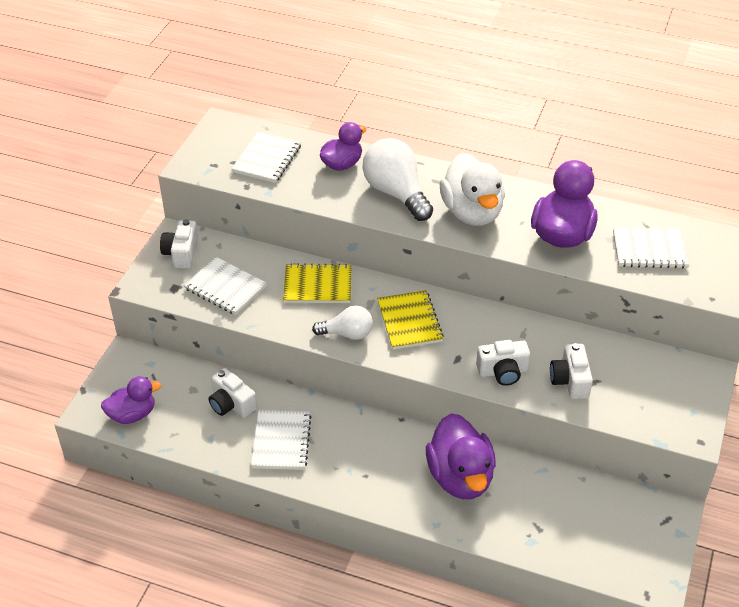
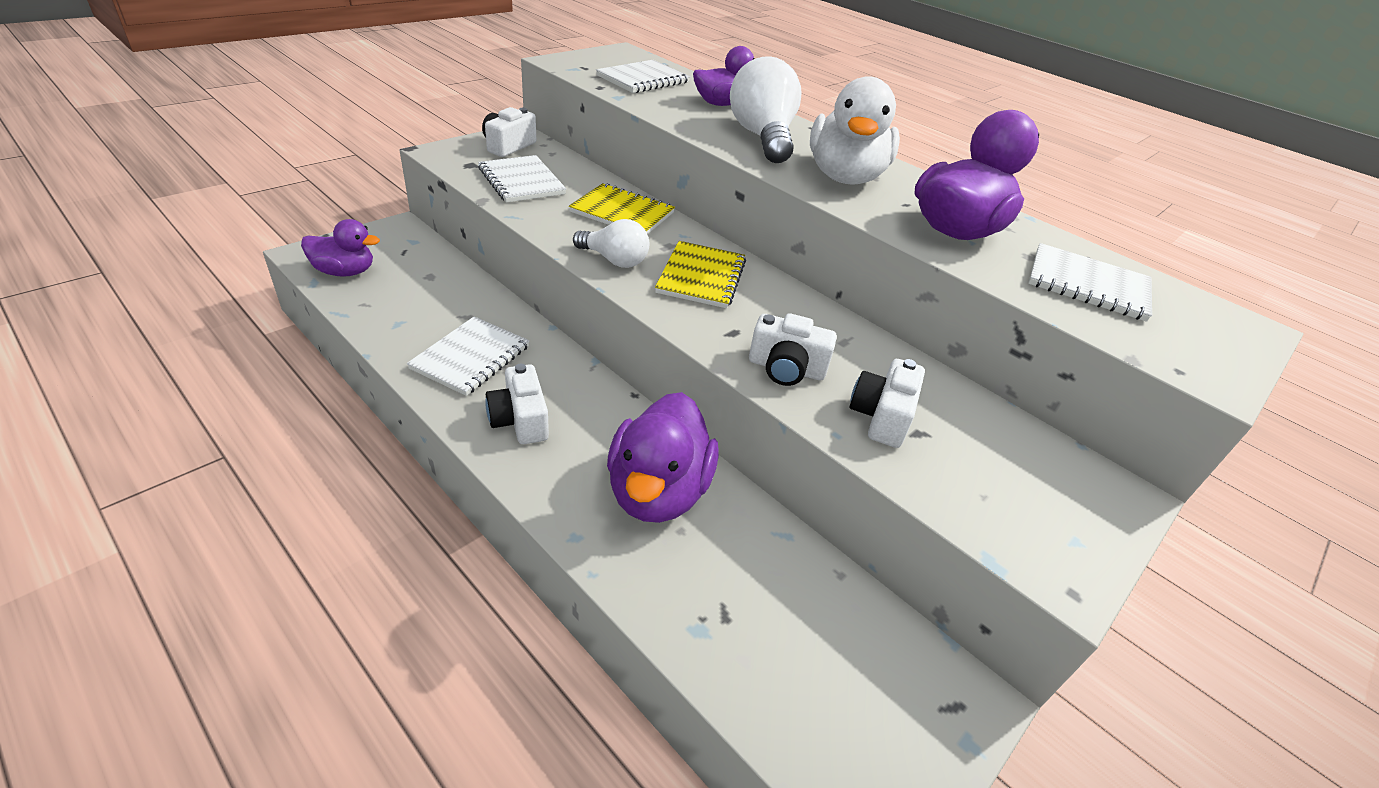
camera: 20 degrees right, 5 degrees down
(231, 404) = (454, 303): white camera -> white camera (520, 420)

